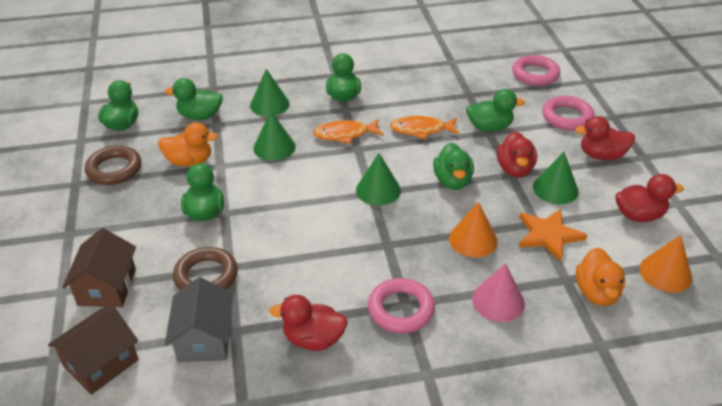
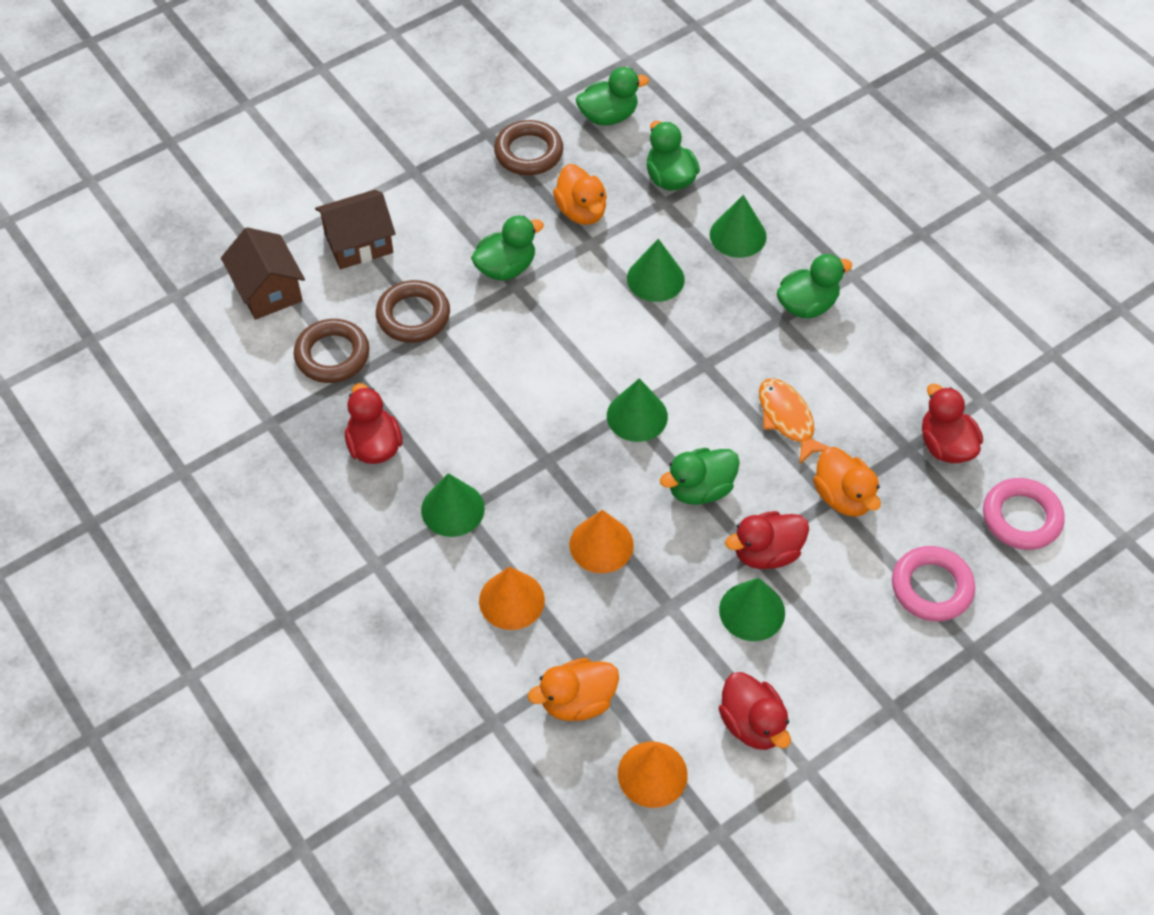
camera: 65 degrees right, 15 degrees up
(101, 363) = (268, 290): brown house -> brown house turned 45 degrees clockwise
(204, 339) = (332, 355): grey house -> brown ring
(345, 134) = (725, 339): orange fish -> none
(401, 309) = (452, 509): pink ring -> green cone
(489, 127) = (843, 497): green duck -> orange duck
(498, 301) = (511, 600): pink cone -> orange cone
(548, 235) = (654, 625): orange star -> none
(601, 155) = (862, 652): red duck -> red duck (945, 445)

